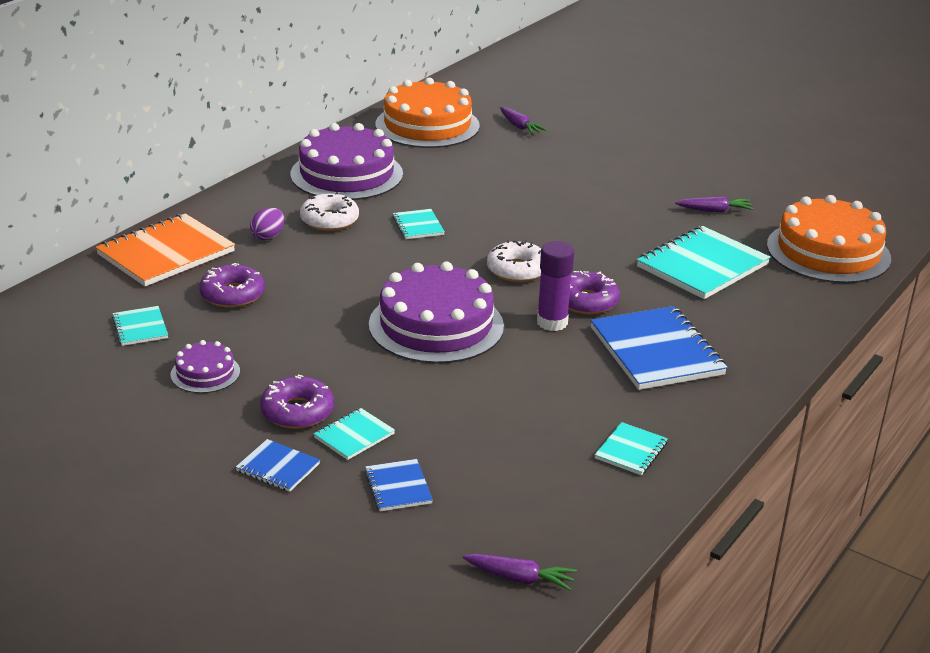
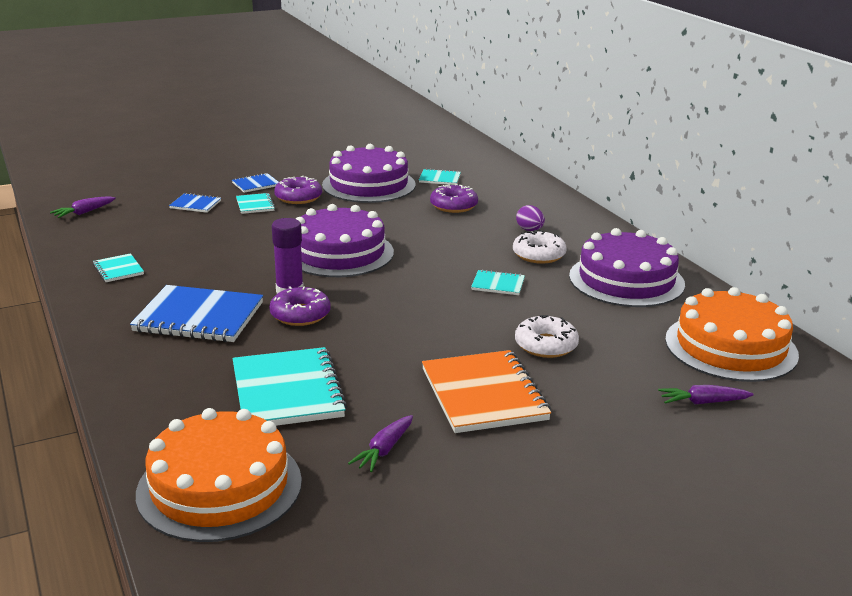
camera: 120 degrees right, 5 degrees down
(166, 253) = (532, 198): orange notebook -> orange notebook (483, 394)
(205, 373) = (369, 185): purple cake -> purple cake, size x2.09
(517, 270) = (381, 302): white donut -> white donut (546, 345)

